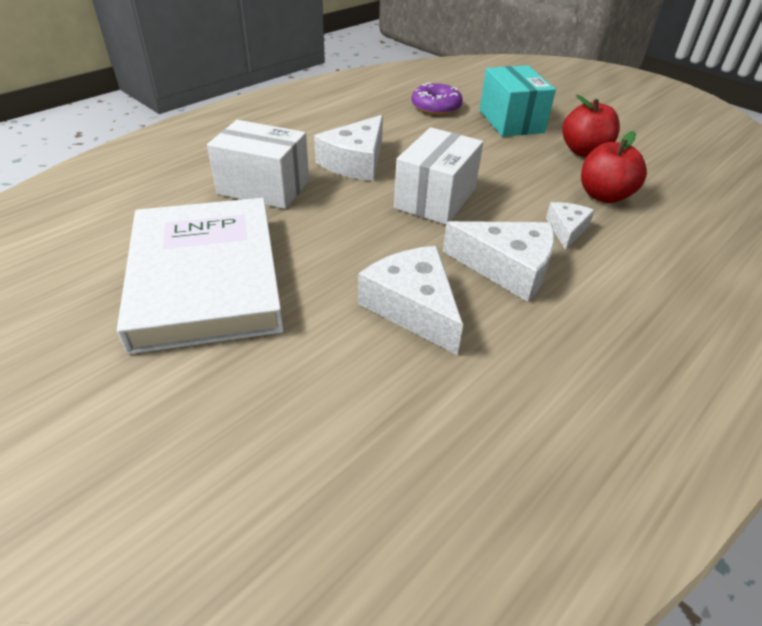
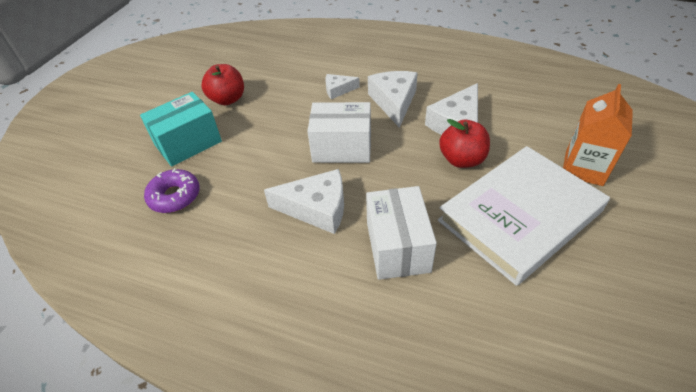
camera: 110 degrees left, 5 degrees up
(203, 391) = (583, 168): none -> orange carton
(604, 196) = (288, 83): red apple -> red apple (462, 159)

